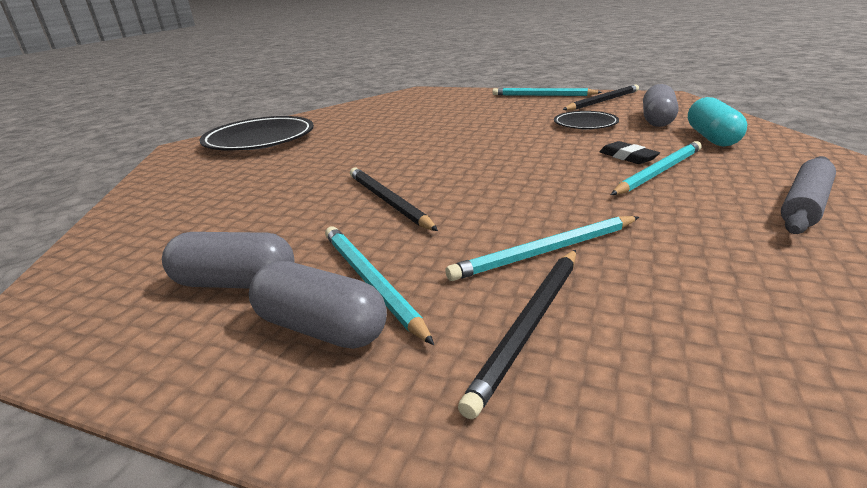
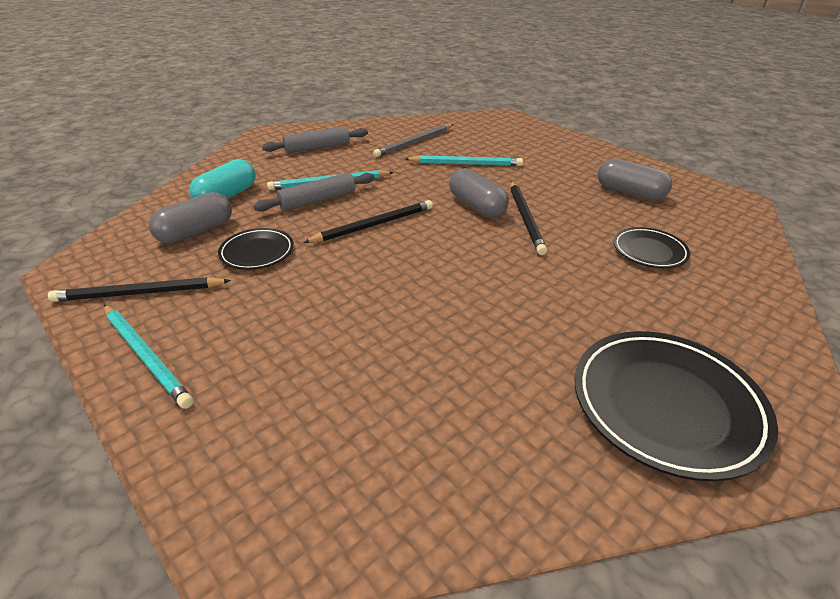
camera: 155 degrees left, 10 degrees up
(237, 208) = (649, 251): none -> black plate
(321, 328) = (584, 165): grey capsule -> grey capsule (476, 206)
(370, 282) = (558, 174): turquoise pencil -> none
(529, 326) = (503, 146): black pencil -> black pencil (374, 225)
(628, 157) = (318, 200): black eraser -> grey rolling pin
(705, 268) = (414, 142): none -> grey pencil

